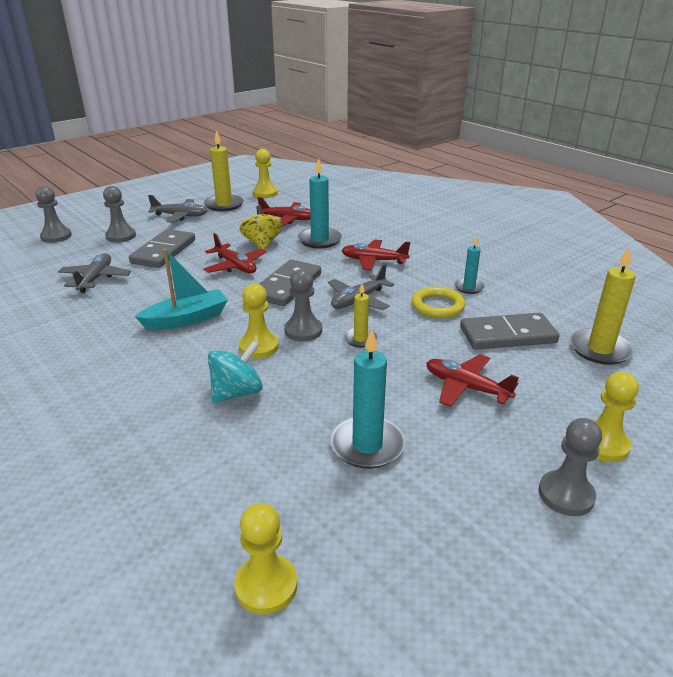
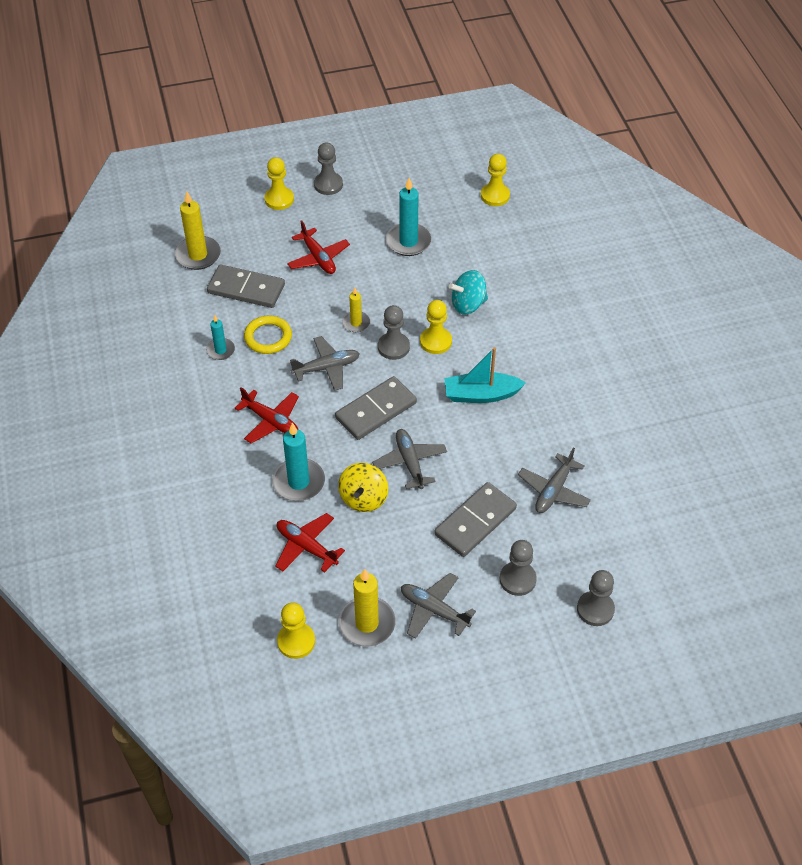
camera: 155 degrees left, 20 degrees up
(235, 266) = (410, 462): red plane -> grey plane

